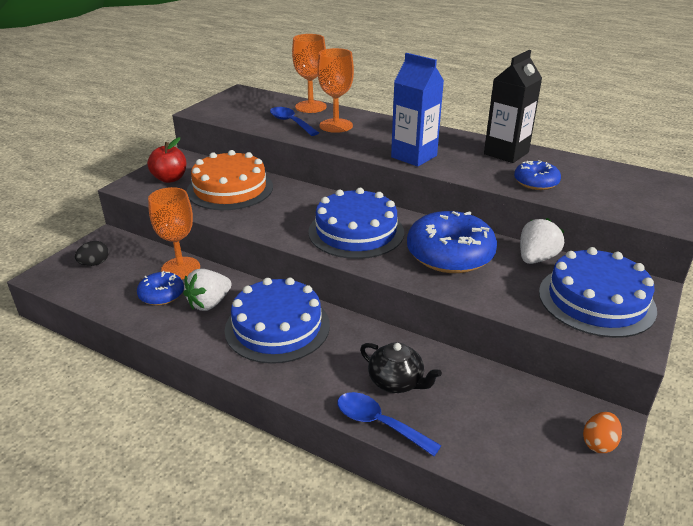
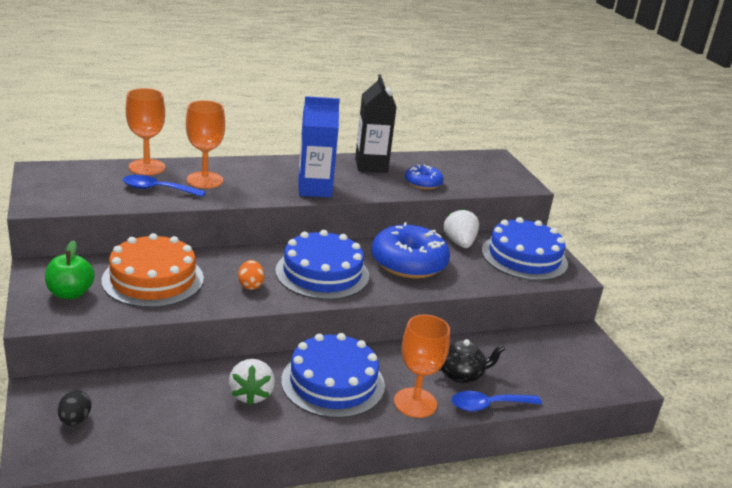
camera: 50 degrees left, 5 degrees down
(161, 295) = (196, 410): blue donut -> none
(170, 179) = (70, 293): red apple -> green apple
(181, 268) = (174, 380): orange goblet -> orange goblet (415, 403)
(599, 443) = (595, 348): orange egg -> orange egg (250, 285)

